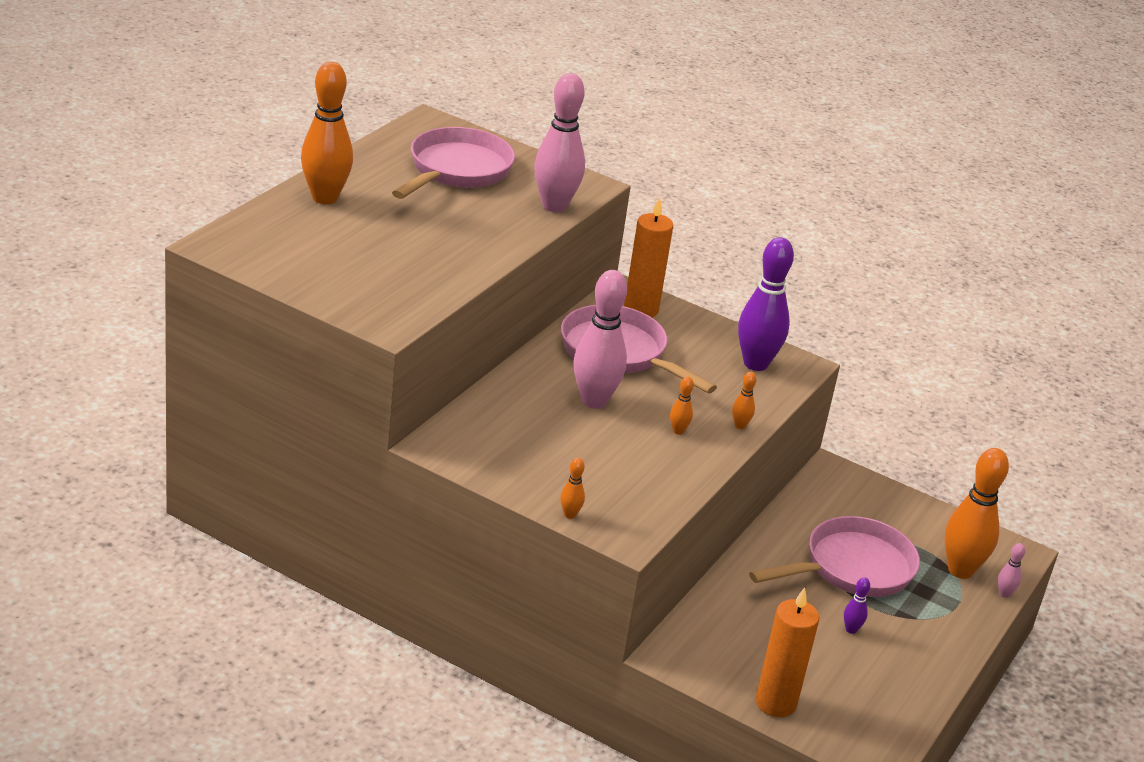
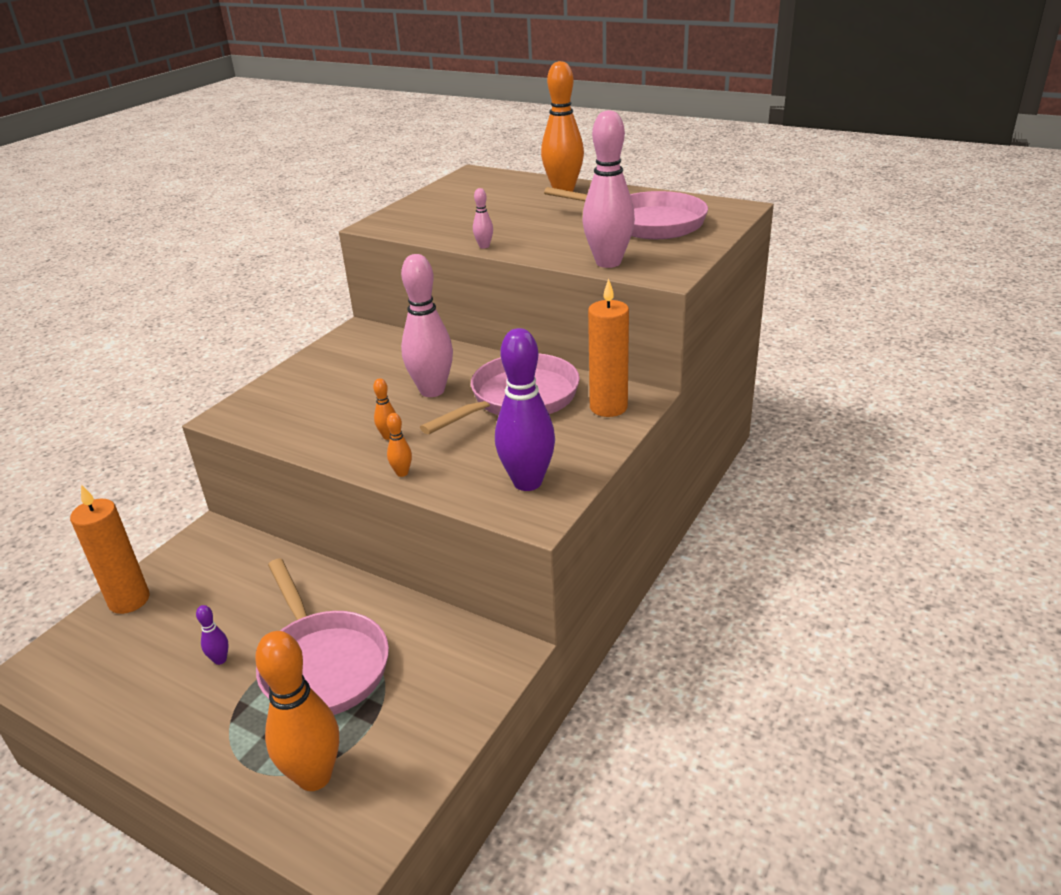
camera: 95 degrees right, 0 degrees up
(570, 515) = (262, 389): orange bowling pin -> none
(1004, 594) = (263, 825): pink bowling pin -> pink bowling pin (484, 246)

